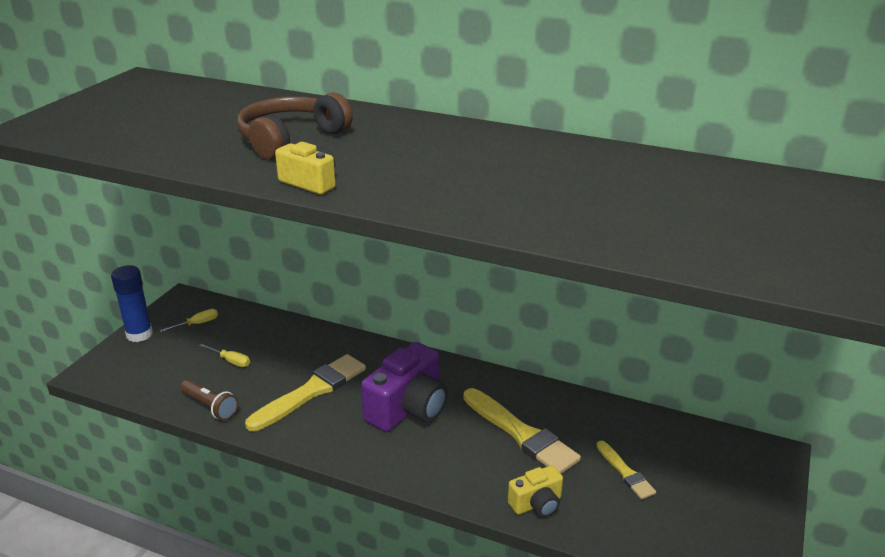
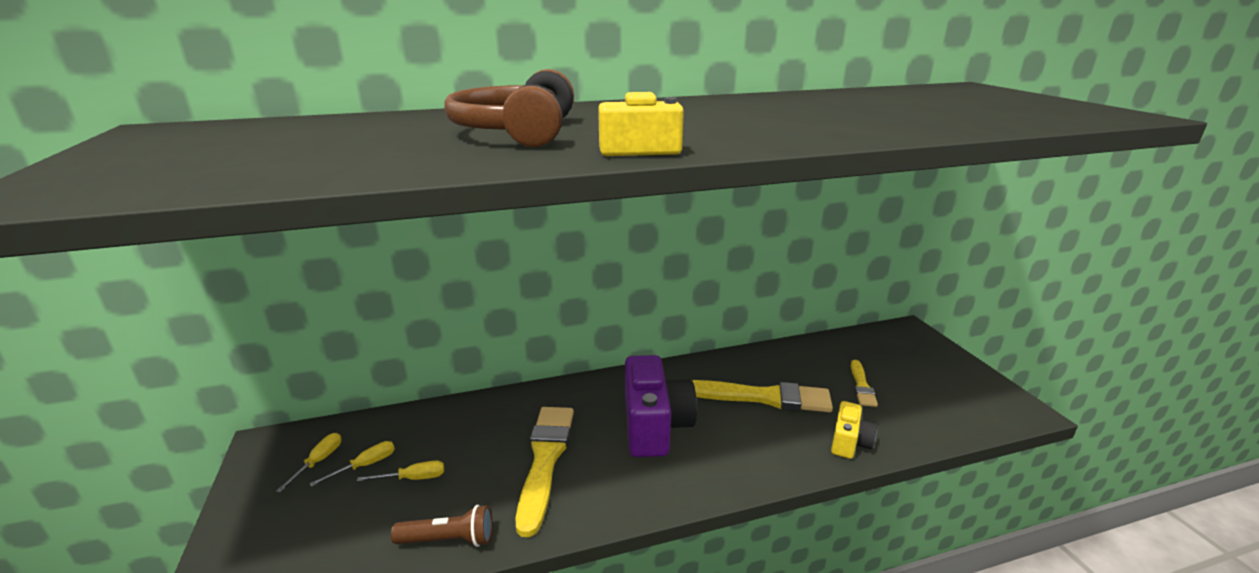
camera: 40 degrees left, 5 degrees down
(139, 334) = (243, 512): blue glue stick -> none
(216, 339) = (365, 465): none -> yellow screwdriver
(625, 472) = (861, 386): yellow brush -> yellow brush turned 75 degrees clockwise

